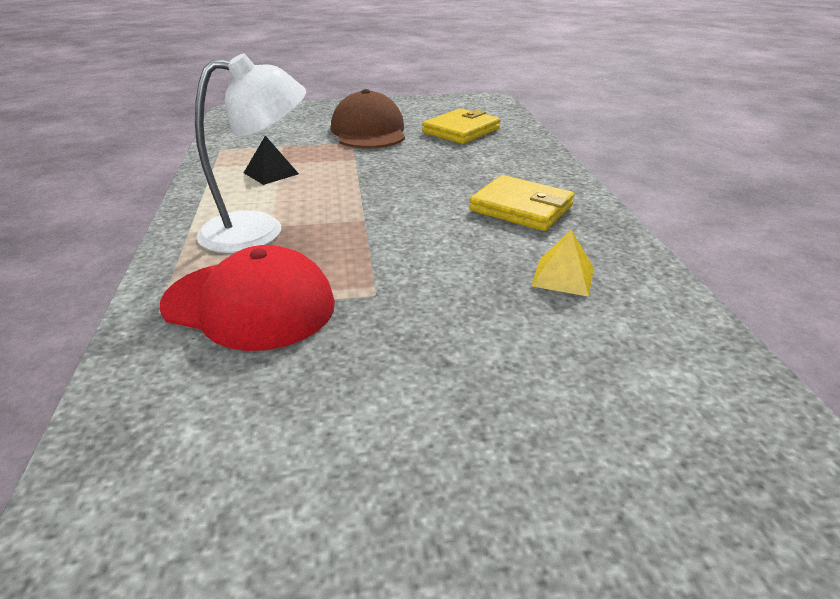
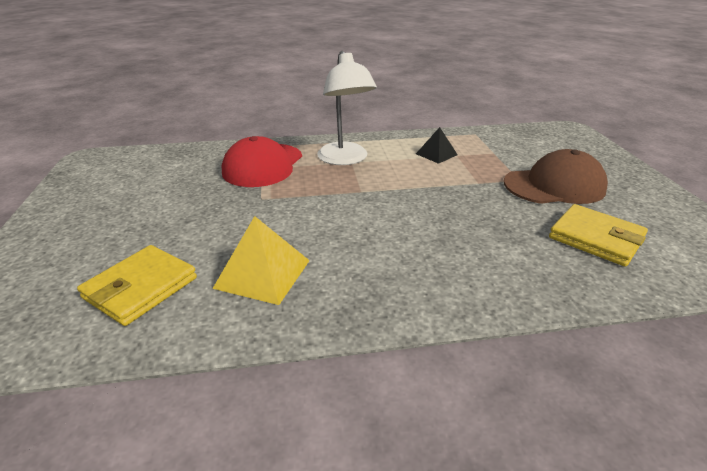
camera: 90 degrees right, 0 degrees up
(521, 208) = (388, 264): yellow wallet -> yellow wallet (141, 288)
(563, 276) = (263, 273): yellow pyramid -> yellow pyramid, size x1.59

